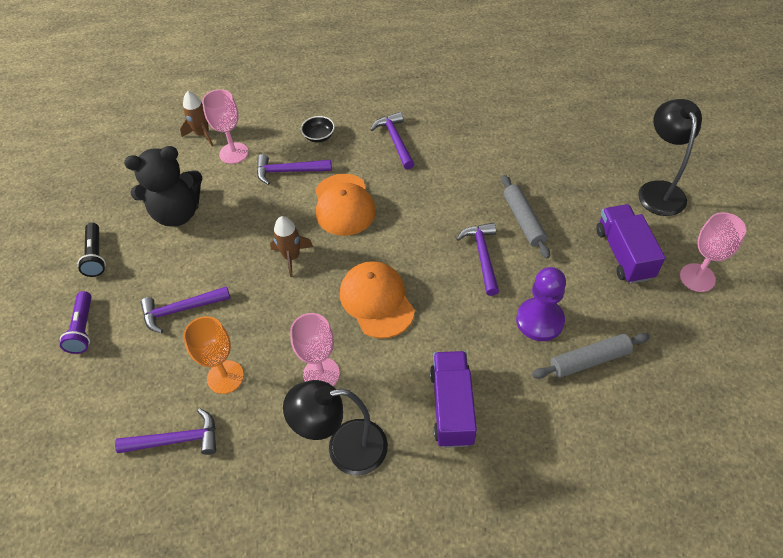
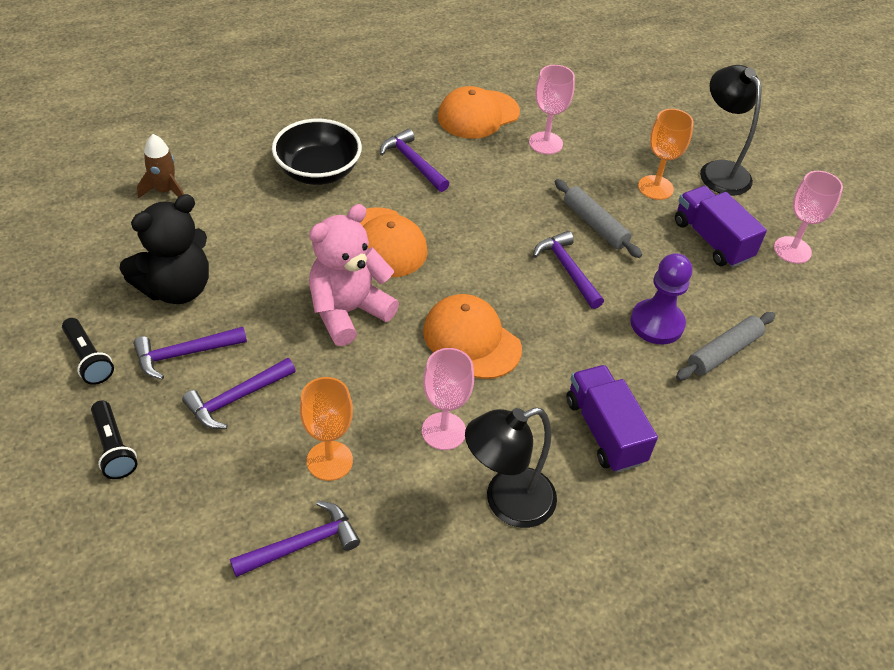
camera: 25 degrees left, 5 degrees down
(83, 328) = (114, 448): purple flashlight -> black flashlight
(234, 153) = (218, 207): pink goblet -> pink goblet (545, 143)
(289, 171) = (299, 216): purple hammer -> purple hammer (184, 354)
(291, 257) = (348, 312): brown rocket -> pink teddy bear
(319, 136) = (318, 171): black bowl -> black bowl, size x2.07
(466, 107) = (478, 115): none -> orange cap
(592, 196) = (655, 187): none -> orange goblet

